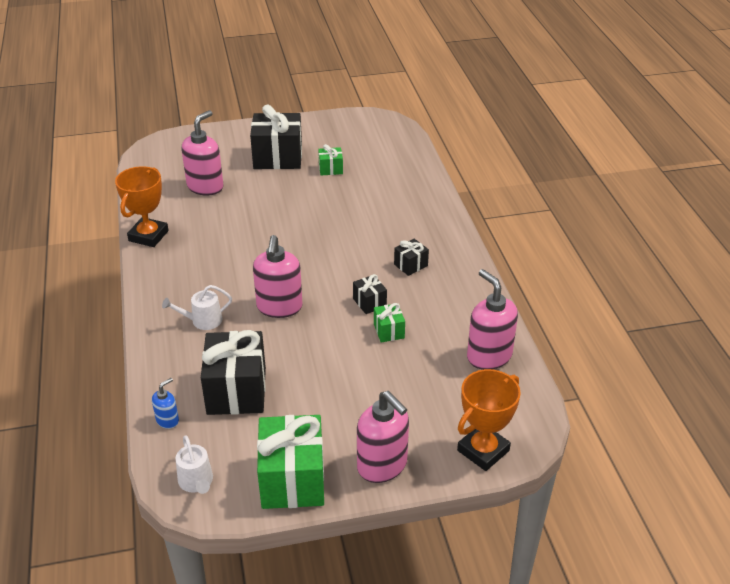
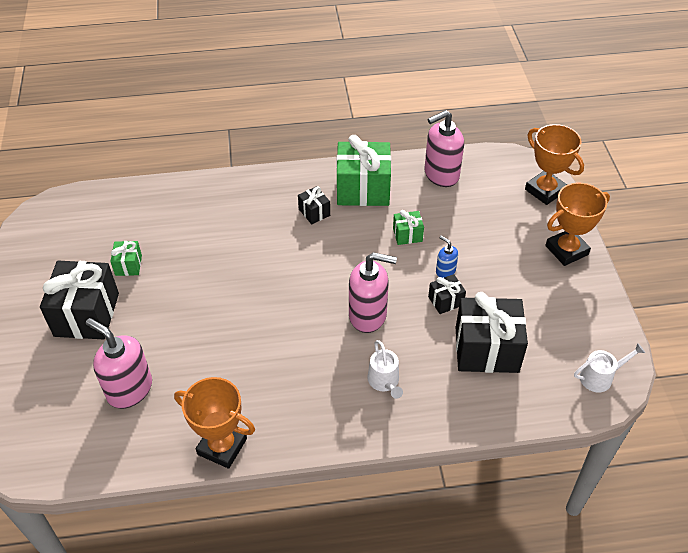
camera: 85 degrees left, 10 degrees up
(167, 420) = (528, 405): blue soap dispenser -> blue soap dispenser (445, 271)
(292, 479) = (588, 308): green gift -> green gift (363, 189)
(369, 302) = (367, 246): black gift -> black gift (445, 301)
(382, 466) = (566, 250): pink soap dispenser -> orange trophy

